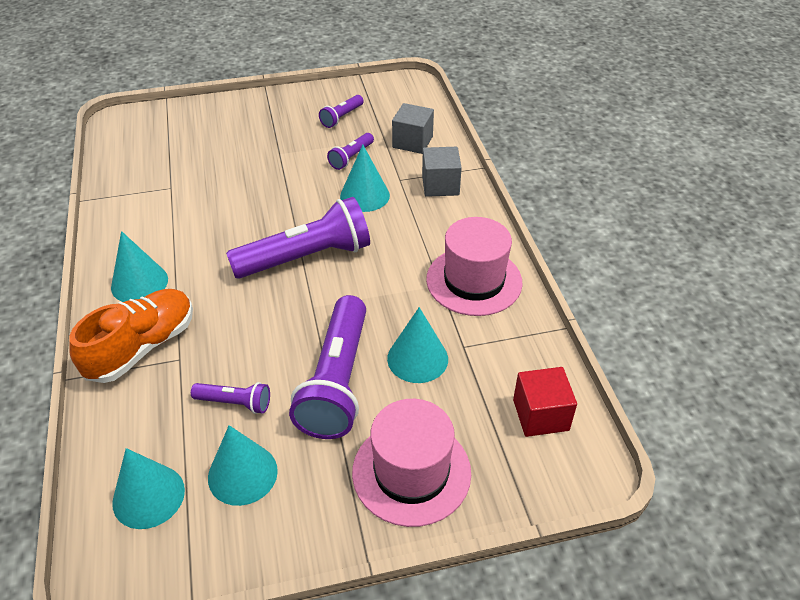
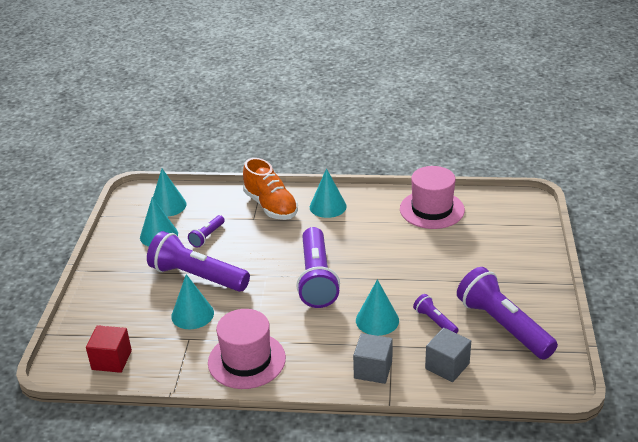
camera: 110 degrees right, 10 degrees down
(341, 117) = (503, 325): purple flashlight -> purple flashlight, size x2.12
(411, 472) = (115, 295): pink hat -> pink hat (432, 209)

